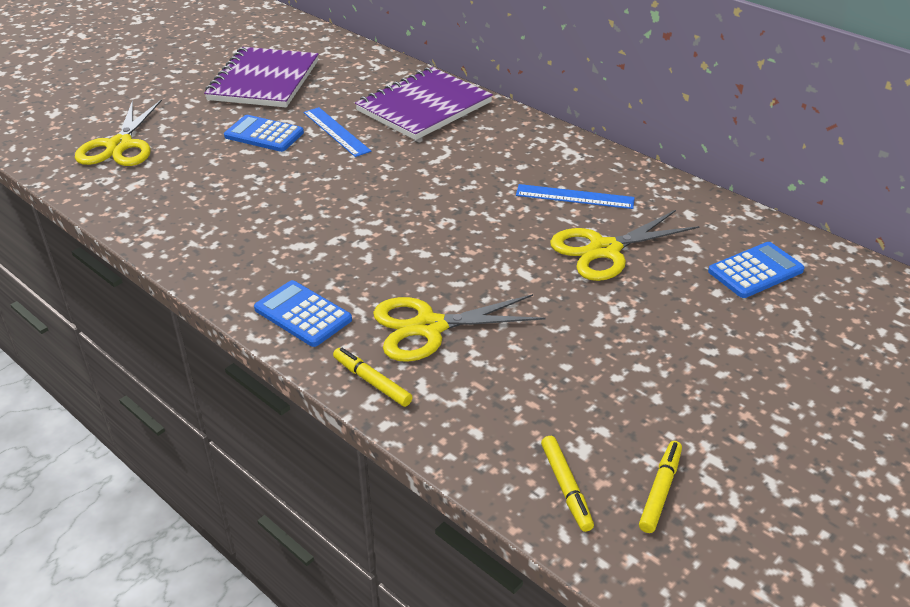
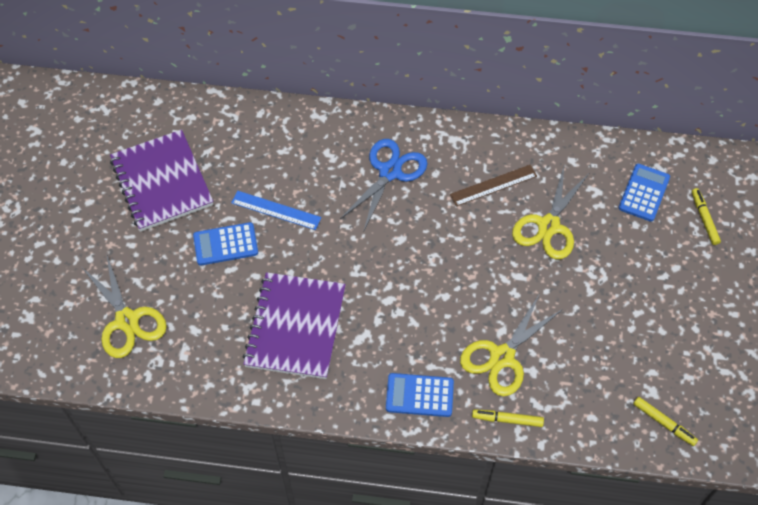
camera: 35 degrees left, 20 degrees up
(424, 107) = (314, 146): purple notebook -> purple notebook (295, 327)
(476, 148) = (390, 172): none -> blue scissors
(575, 196) = (493, 185): blue ruler -> brown ruler
(660, 491) = (708, 394): yellow marker -> yellow marker (704, 219)

